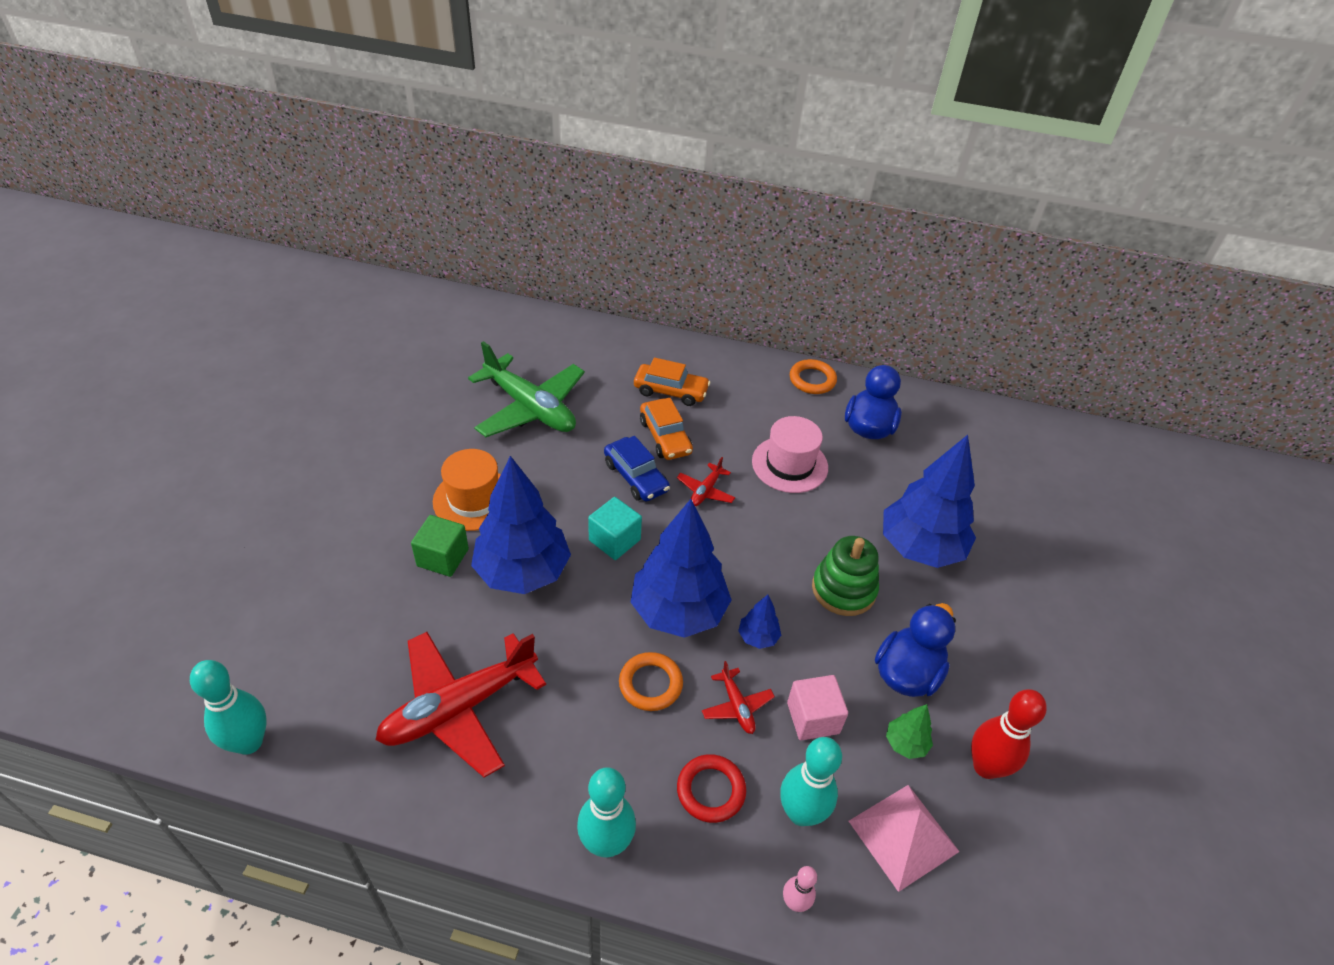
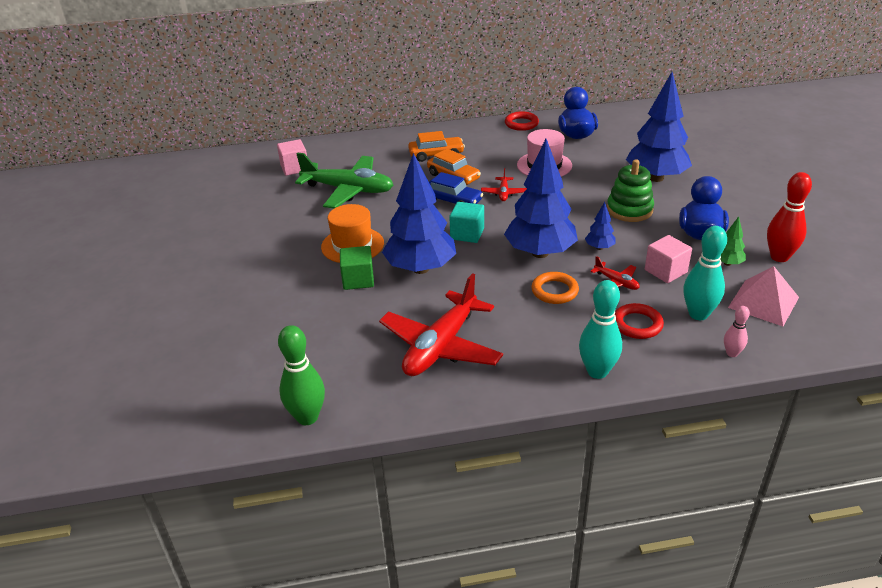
camera: 20 degrees left, 10 degrees down
(249, 742) = (307, 417): turquoise bowling pin -> green bowling pin
(496, 347) = (294, 168): none -> pink cube
(812, 380) = (521, 124): orange ring -> red ring

